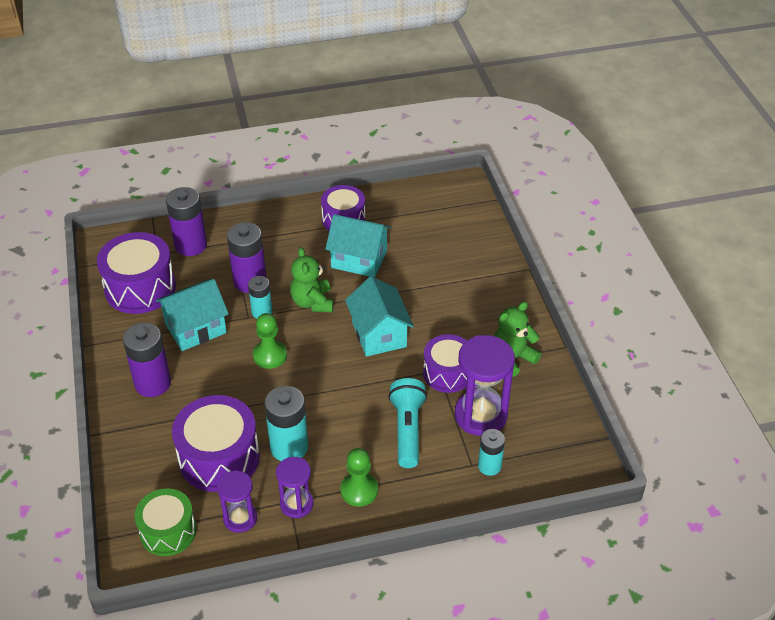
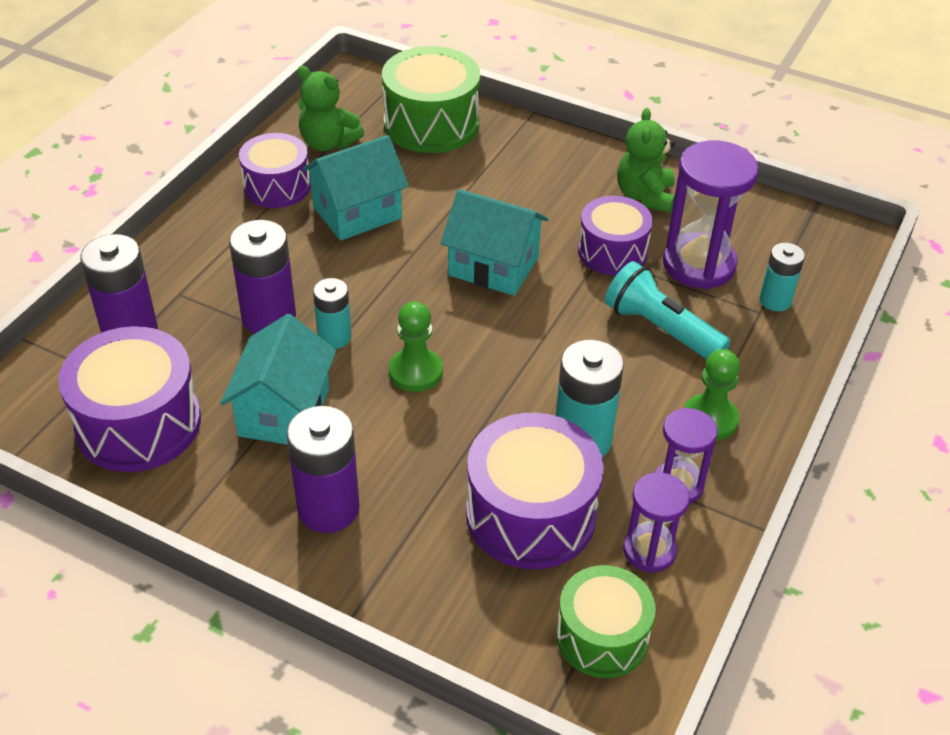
camera: 50 degrees left, 0 degrees up
(312, 302) = (375, 287): green teddy bear -> green teddy bear (328, 143)
(464, 238) = (431, 124): none -> green drum

